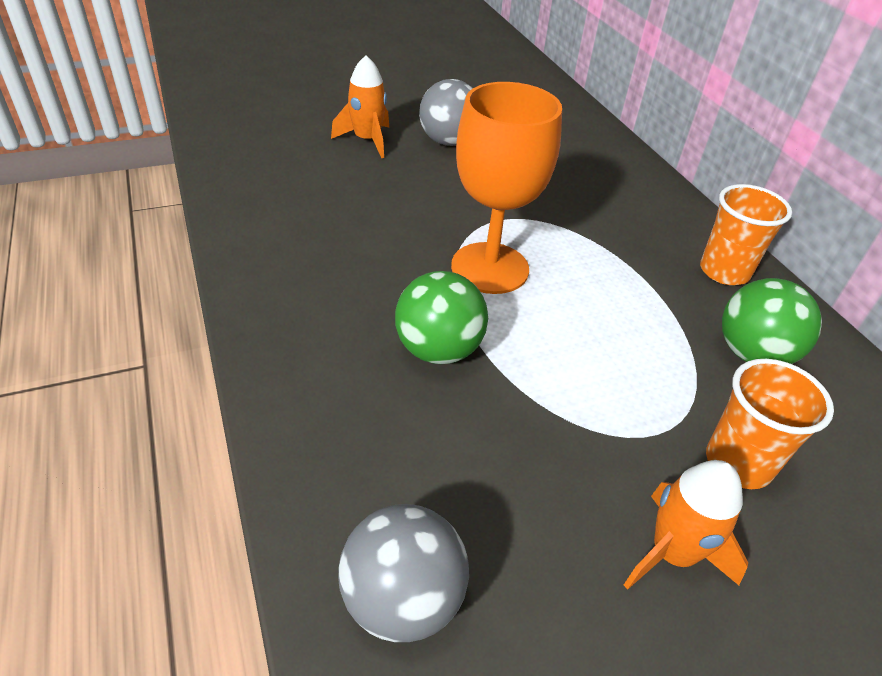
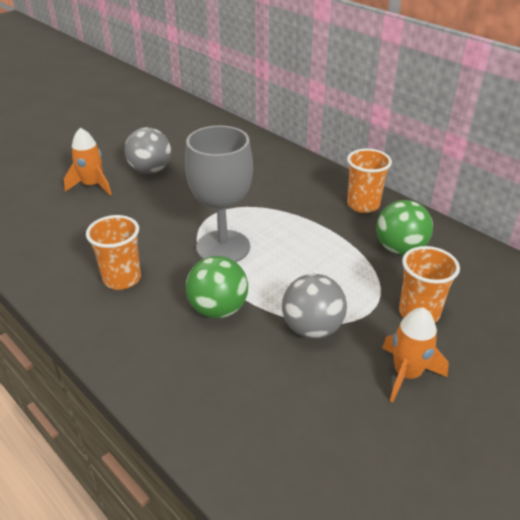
camera: 20 degrees left, 5 degrees down
(337, 267) = (122, 279): none -> orange cup
(402, 599) = (274, 458): grey ball -> grey ball (312, 328)
(490, 268) = (223, 247): orange goblet -> grey goblet

